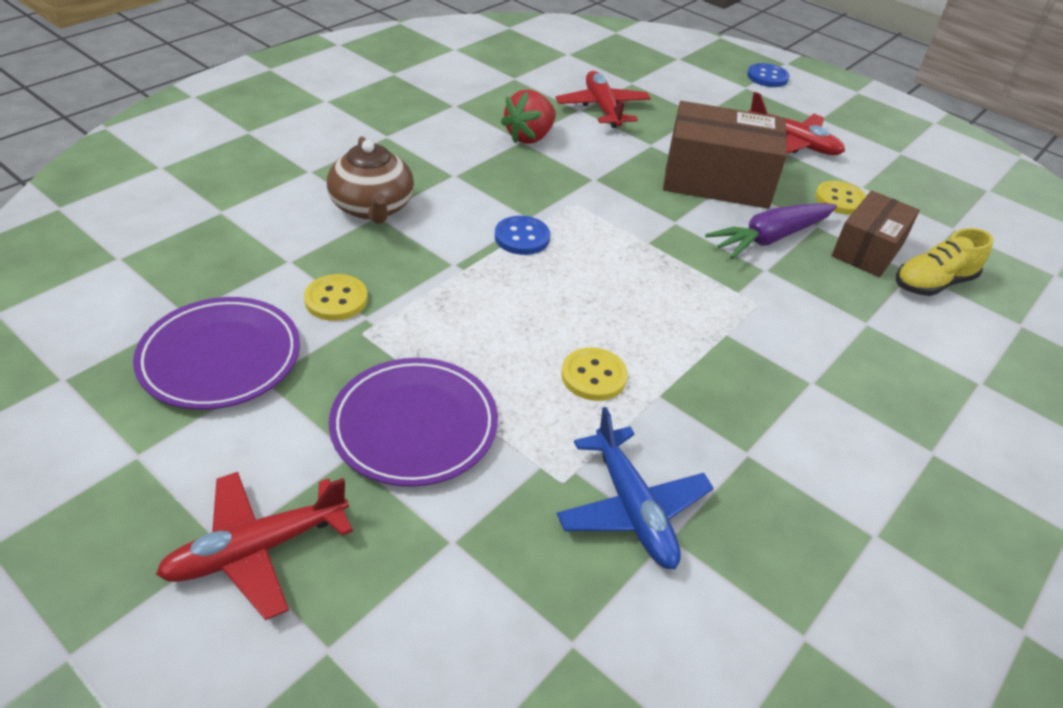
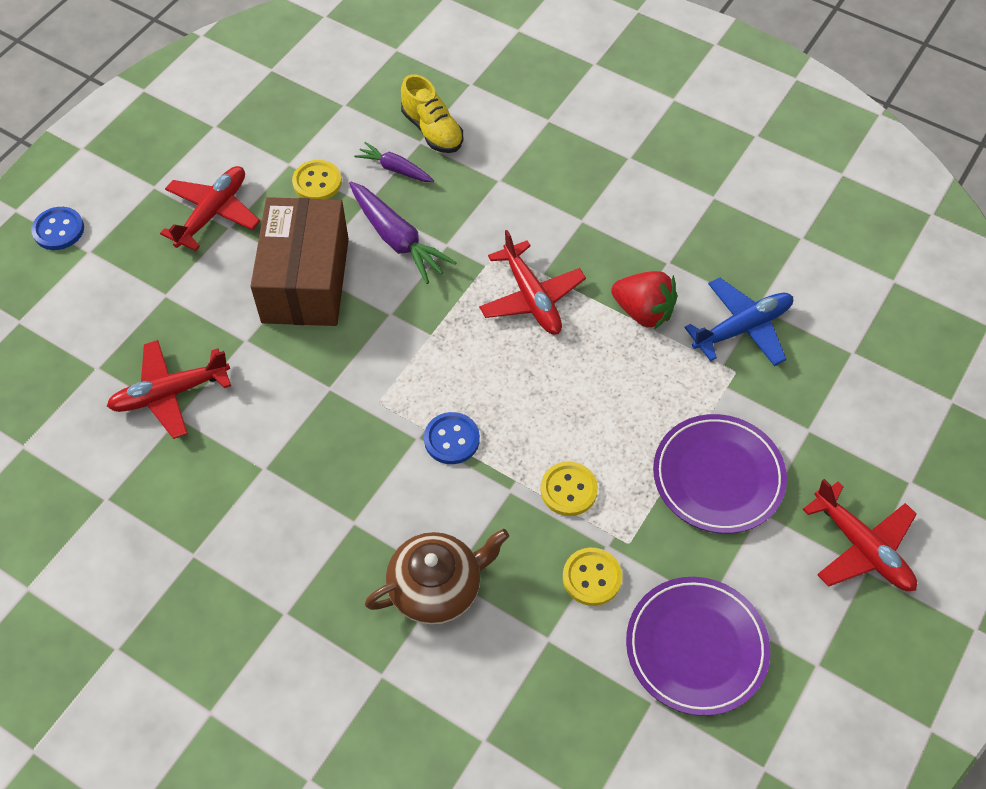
camera: 95 degrees left, 15 degrees up
(529, 137) = (255, 460): red strawberry -> red strawberry (643, 312)
(593, 376) = (623, 362): yellow button -> yellow button (568, 490)
(691, 319) = (532, 298): none -> red plane
(868, 250) = (395, 169): brown box -> purple carrot

